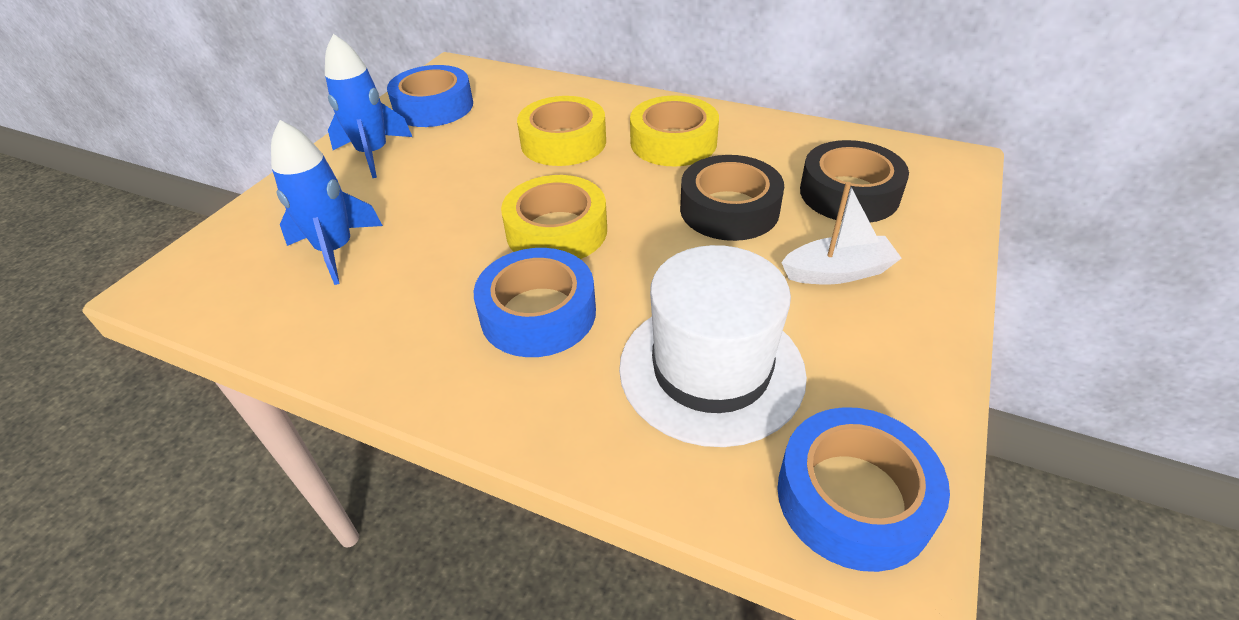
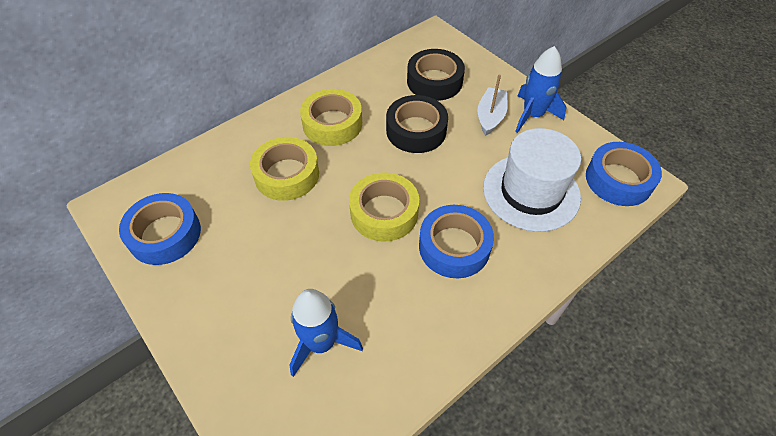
camera: 65 degrees left, 10 degrees up
(373, 154) = (204, 293): blue rocket -> blue rocket (532, 115)

